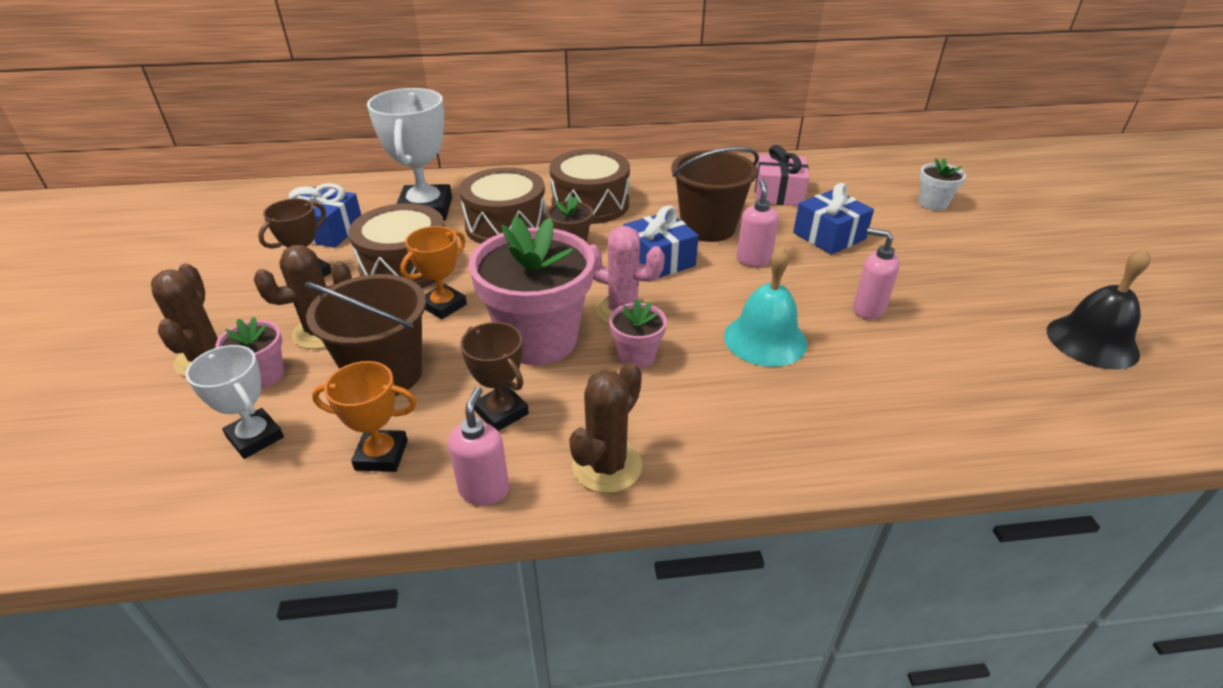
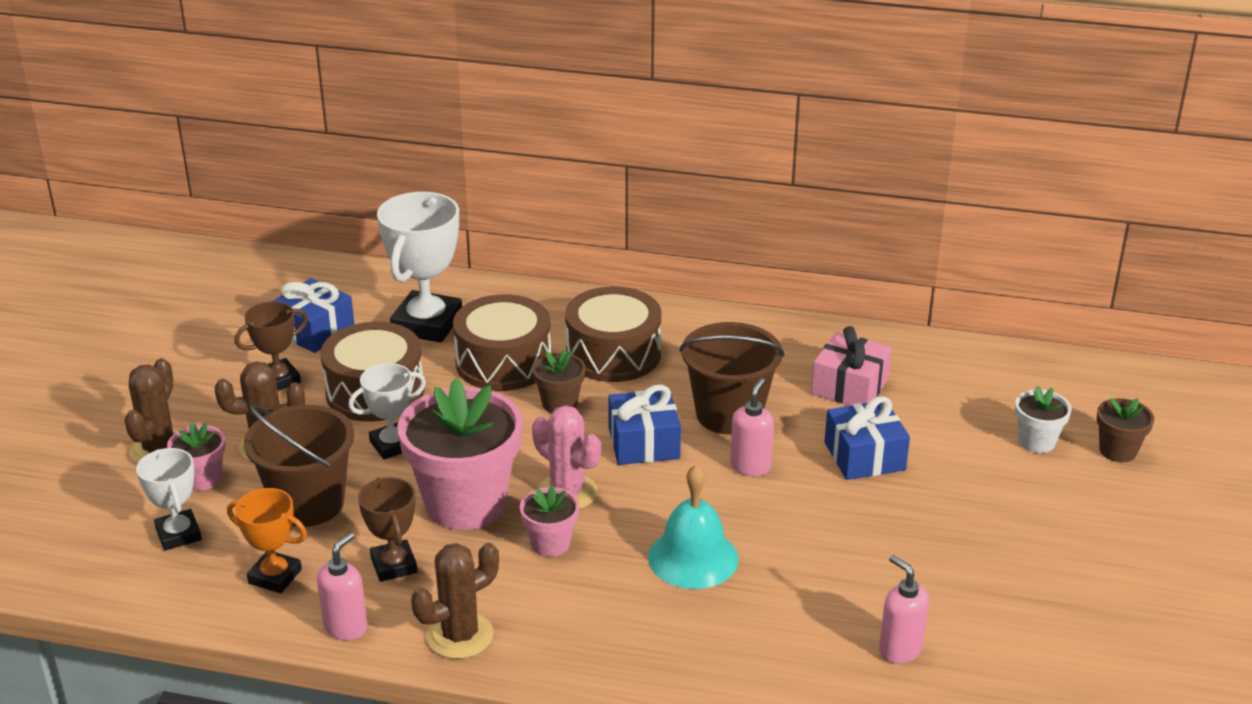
camera: 20 degrees right, 5 degrees down
(443, 305) = (392, 445): orange trophy -> white trophy
(868, 309) = (831, 553): pink soap dispenser -> pink soap dispenser (899, 649)
(987, 199) = (1117, 451): none -> brown flower pot
(1092, 342) = (1054, 648): black bell -> none

